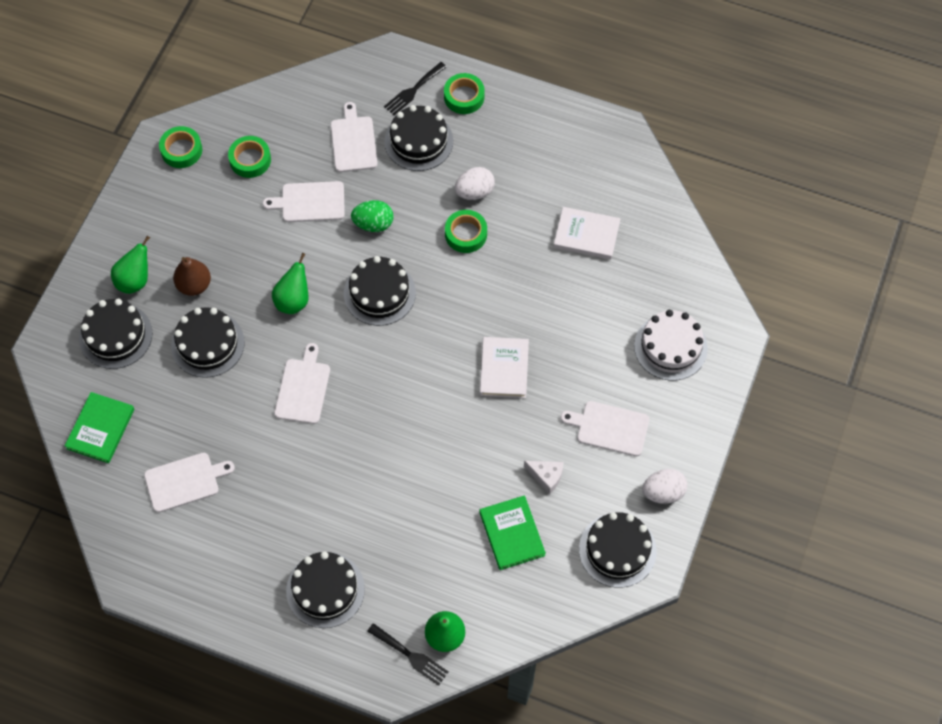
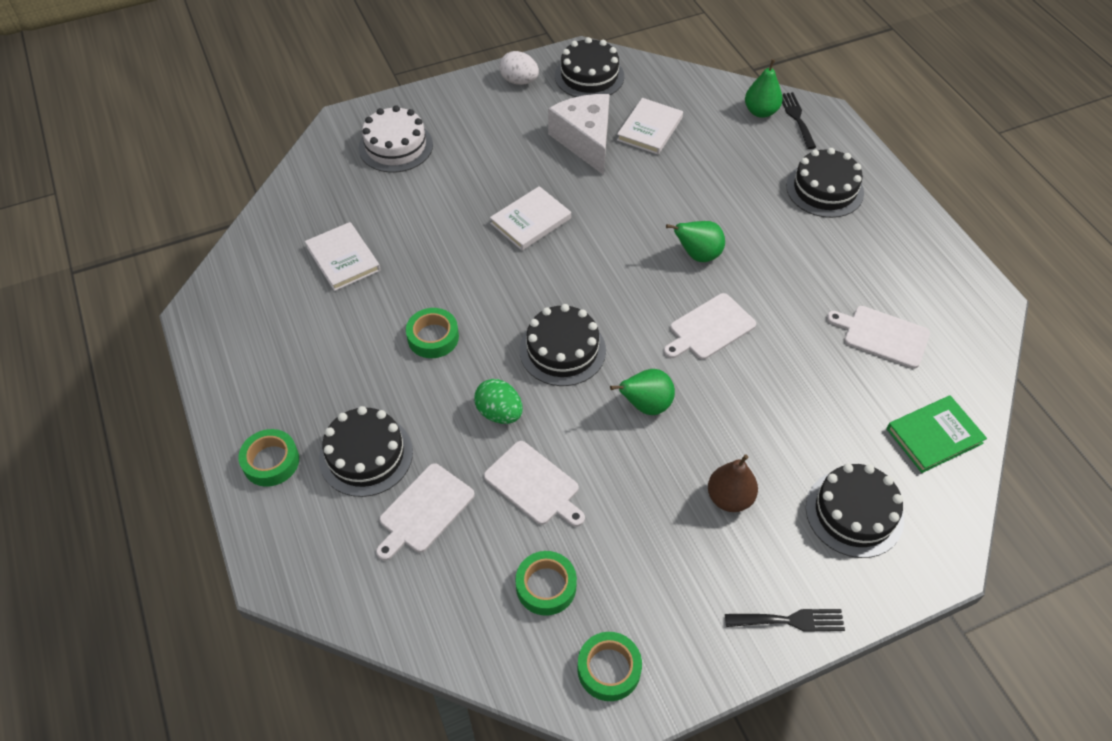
camera: 135 degrees left, 10 degrees down
(135, 280) = (789, 555): green pear -> green pear (698, 255)
(207, 344) = (764, 431): black cake -> none
(413, 90) = (304, 513): black fork -> black fork (790, 620)
(474, 192) = (380, 365): white egg -> none
(511, 534) = (650, 129): green book -> white book
(546, 476) = (585, 140): white cheese -> white cheese, size x2.10
(609, 428) = (505, 135): white cutting board -> none

